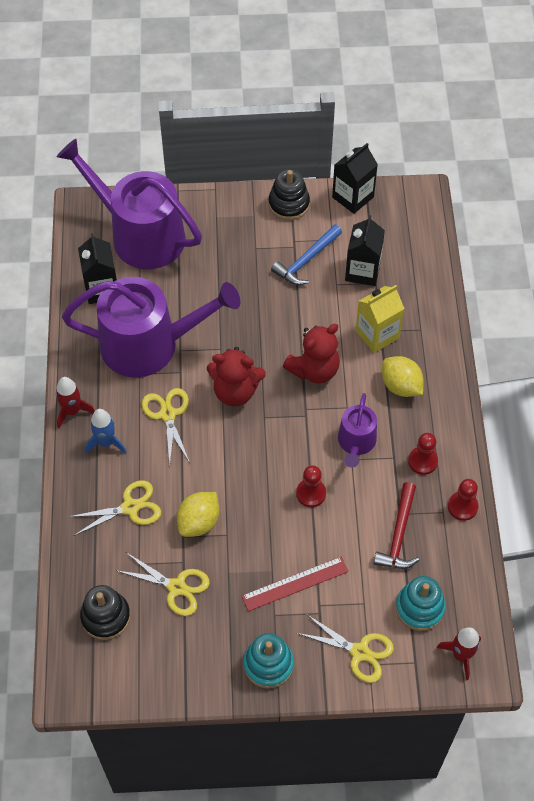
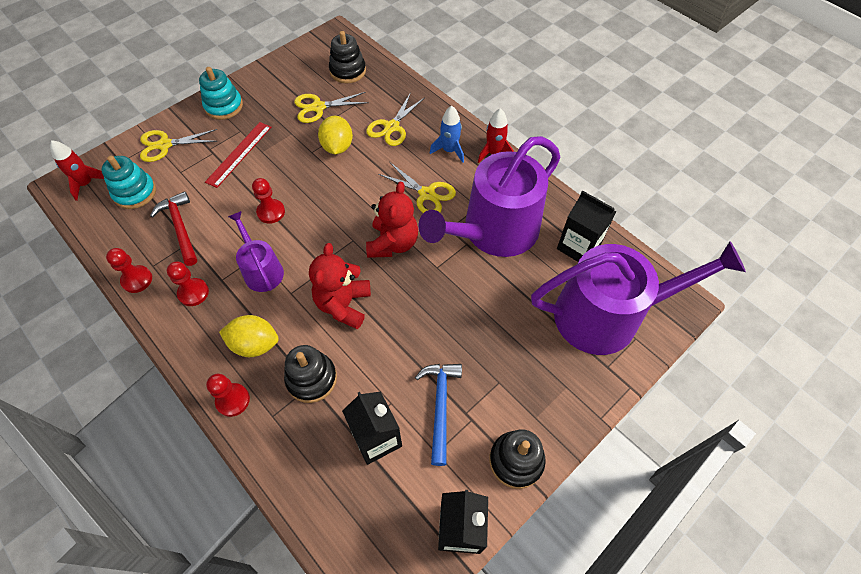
camera: 140 degrees right, 0 degrees up
(235, 391) = (393, 243): red teddy bear -> red teddy bear turned 135 degrees clockwise
(377, 334) = (311, 379): yellow carton -> black stacking toy
(441, 357) = (233, 400): none -> red pawn

